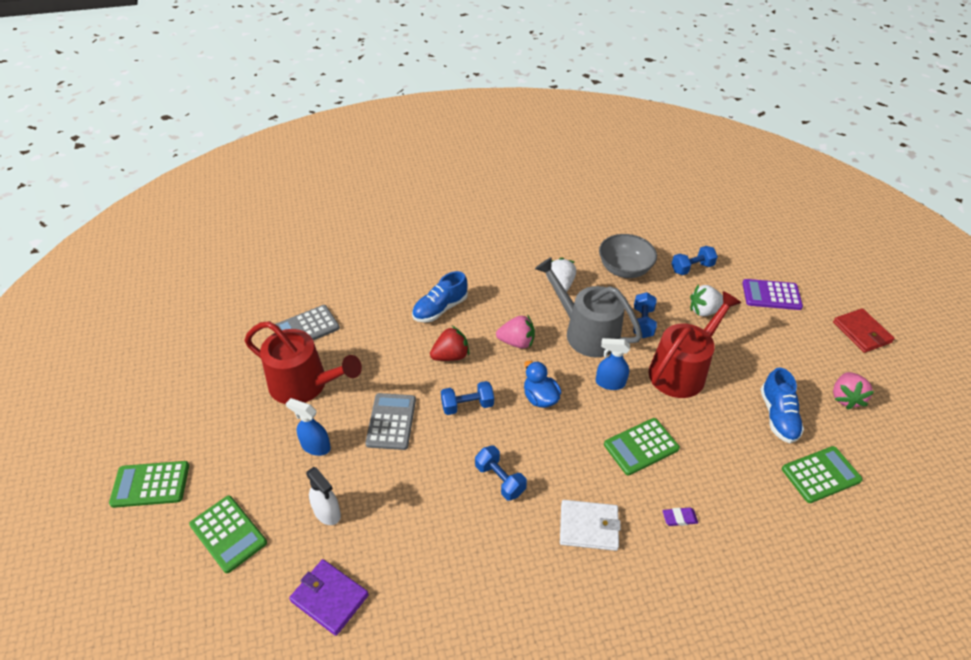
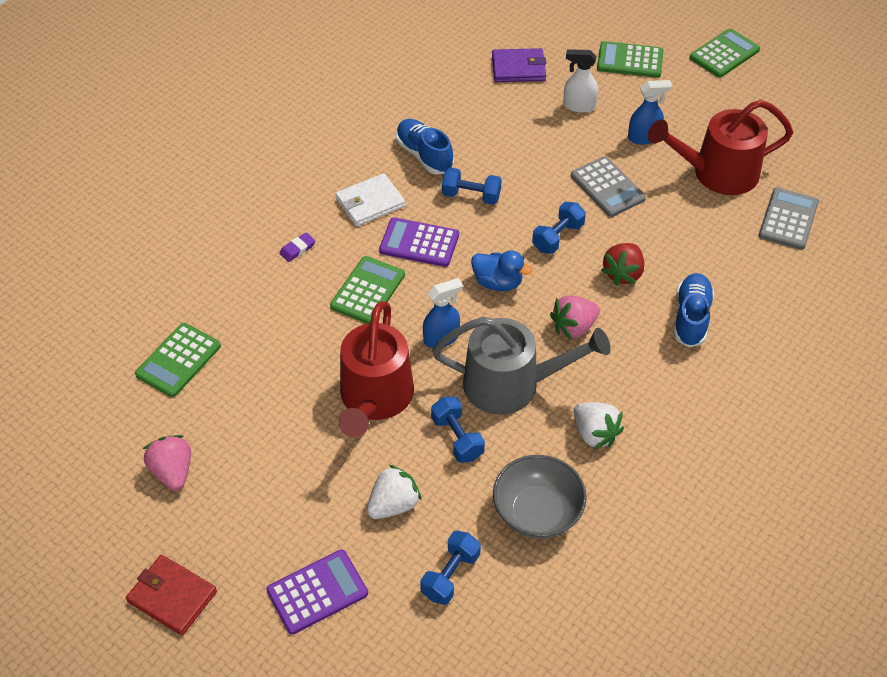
camera: 145 degrees right, 5 degrees up
(574, 463) = (419, 243): none -> purple calculator
(778, 416) = (243, 402): blue shoe -> blue shoe (424, 155)

